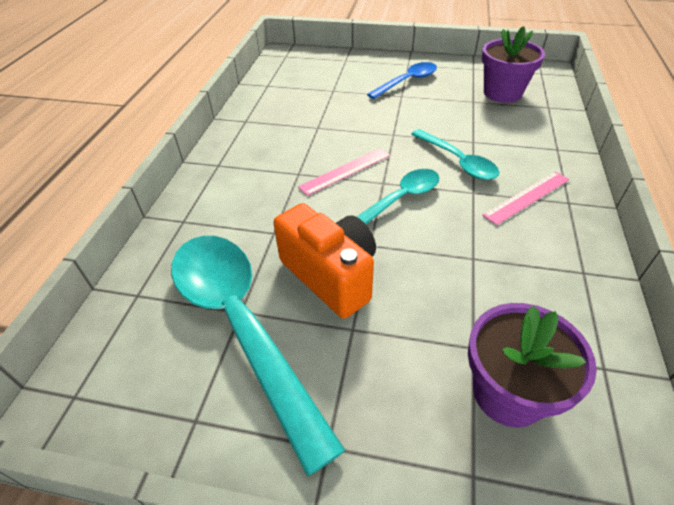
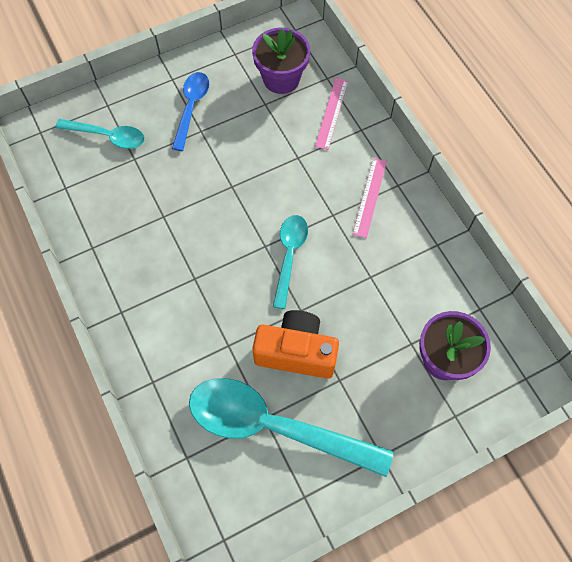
camera: 40 degrees left, 20 degrees up
(345, 171) = (228, 252): pink ruler -> pink ruler (331, 113)
(458, 161) = (301, 188): turquoise spoon -> turquoise spoon (108, 136)

